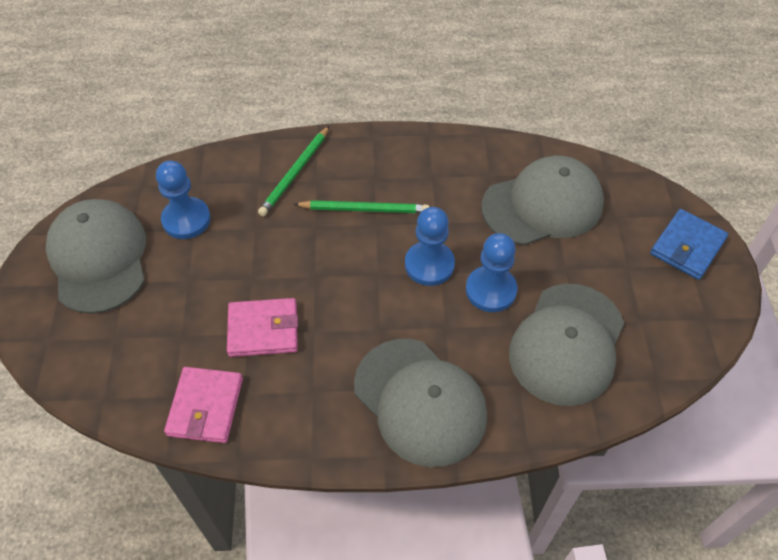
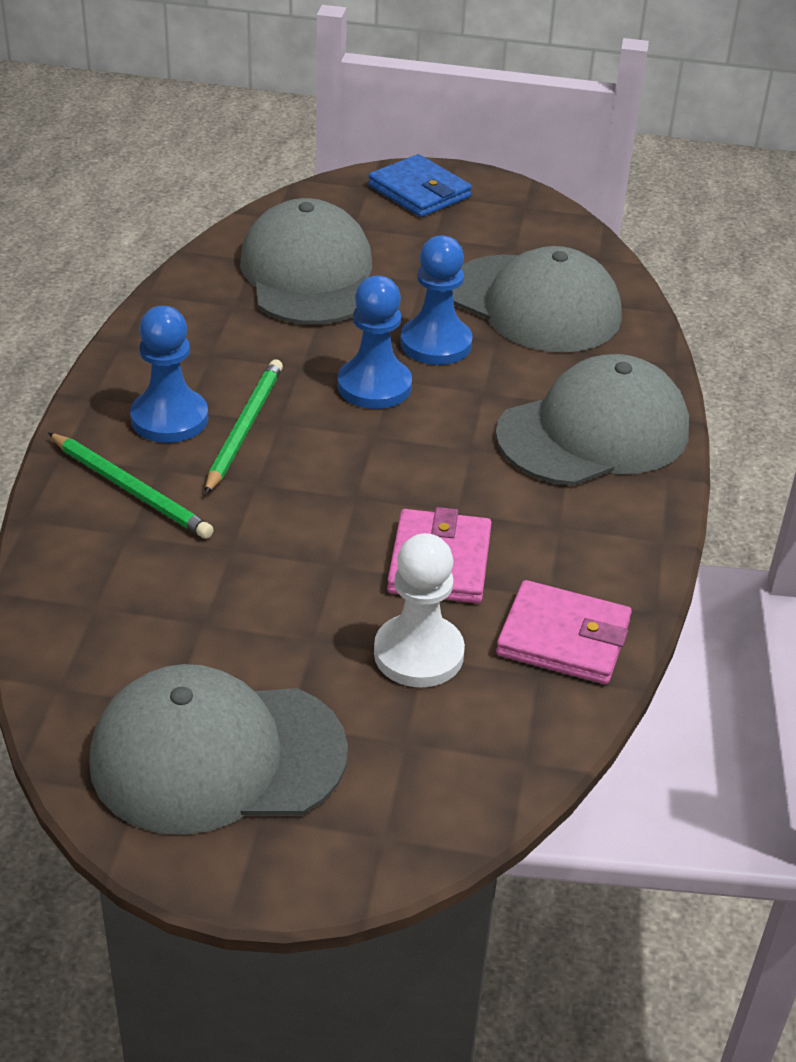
camera: 80 degrees left, 15 degrees down
(182, 332) = (418, 654): none -> white pawn
(186, 220) = (175, 630): blue pawn -> blue pawn (169, 419)

